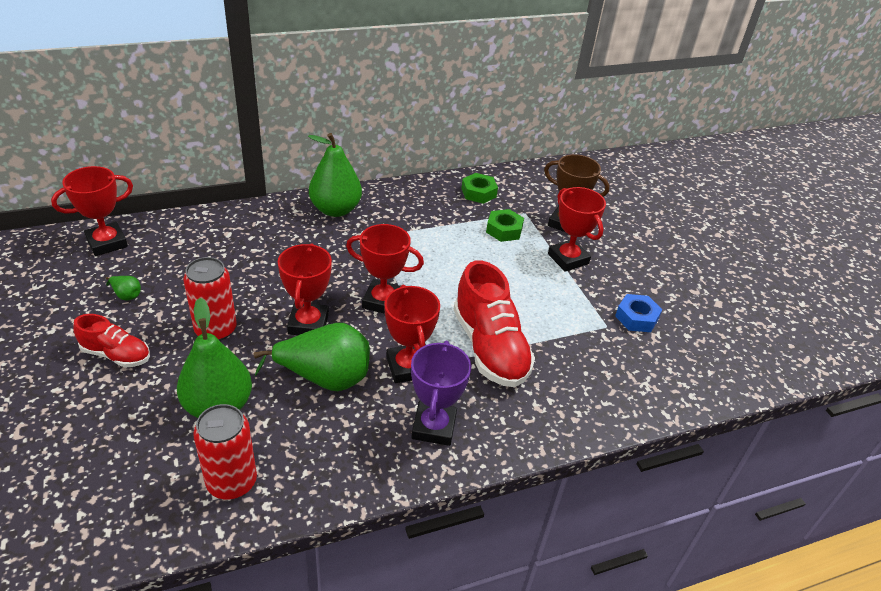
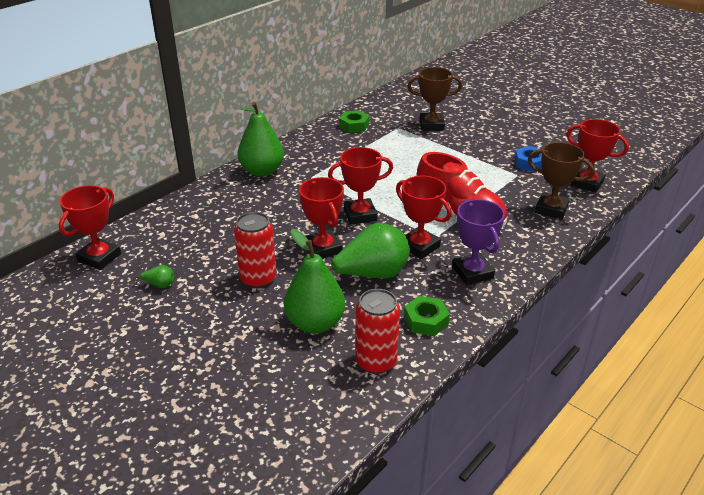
camera: 25 degrees left, 5 degrees down
(116, 355) = (198, 325): red shoe -> none
(504, 230) = (395, 142): green nut -> green nut (426, 320)
(568, 259) = (454, 145): red trophy -> red trophy (586, 183)
(605, 389) = (551, 209): none -> brown trophy

